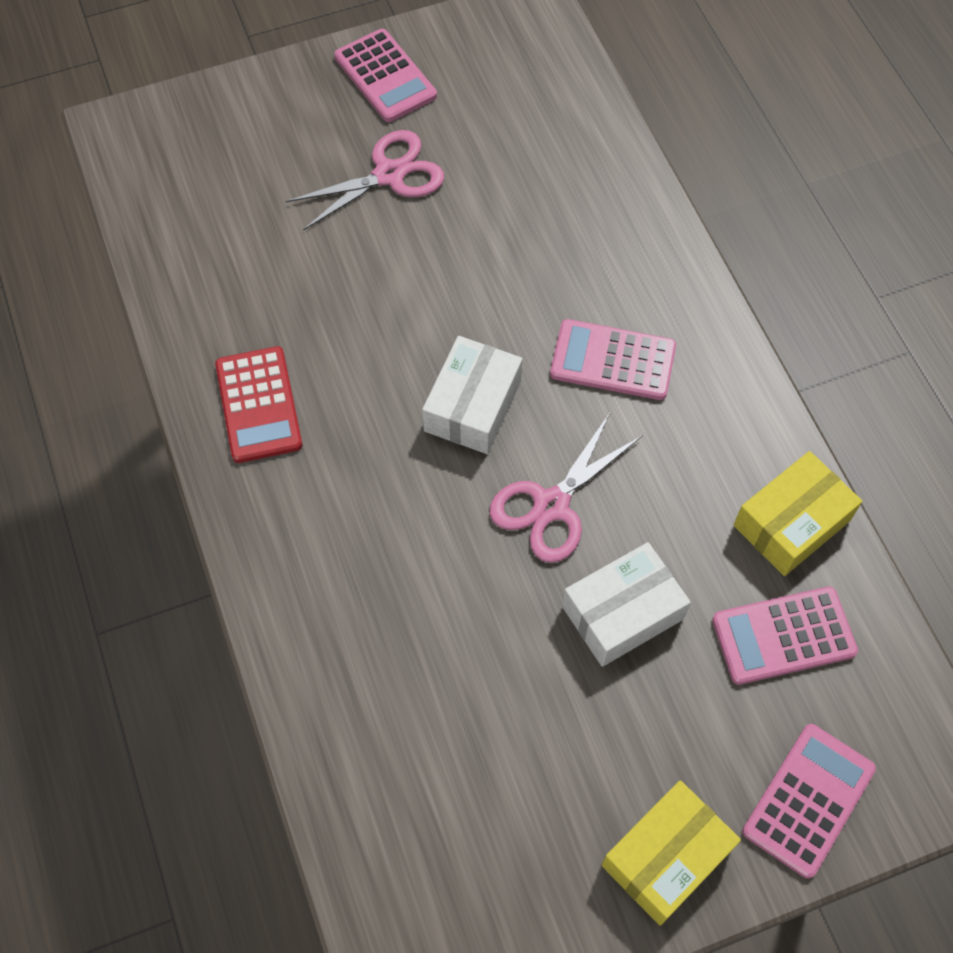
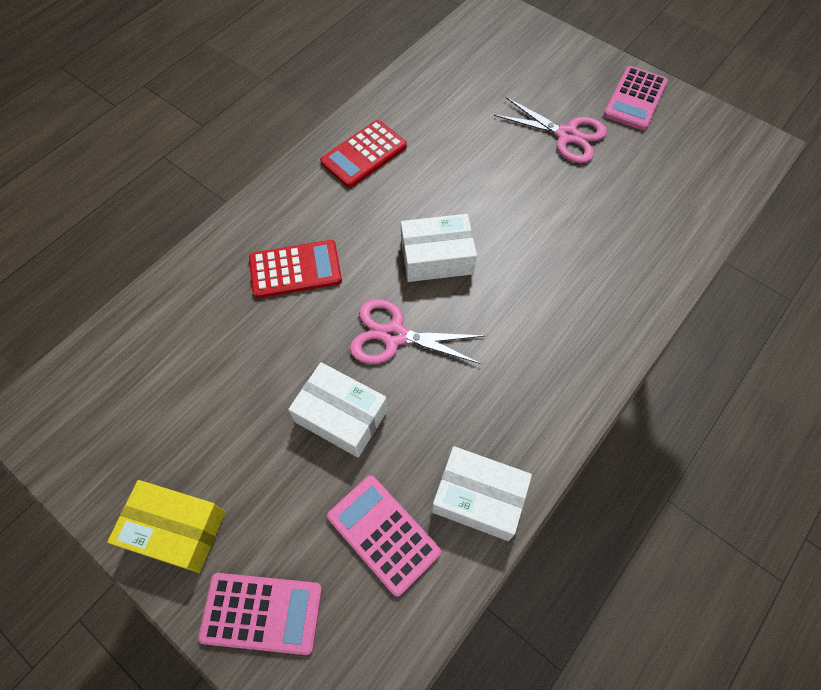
camera: 60 degrees right, 0 degrees up
(388, 570) = (295, 269): none -> red calculator
(613, 361) = (527, 319): pink calculator -> none
(791, 523) = (478, 497): yellow box -> white box

